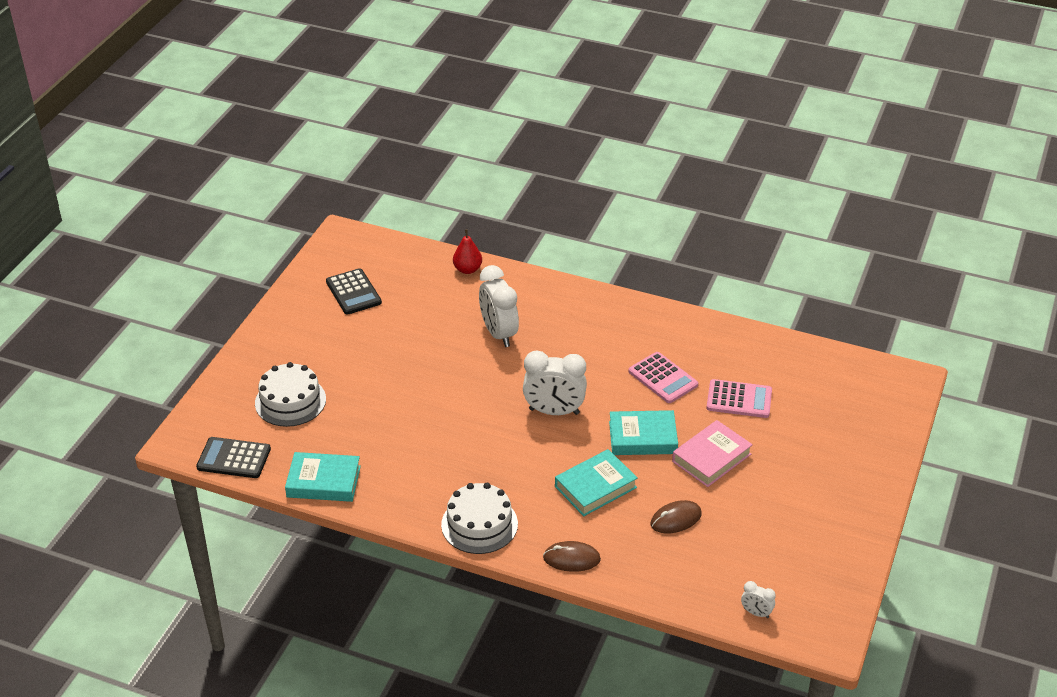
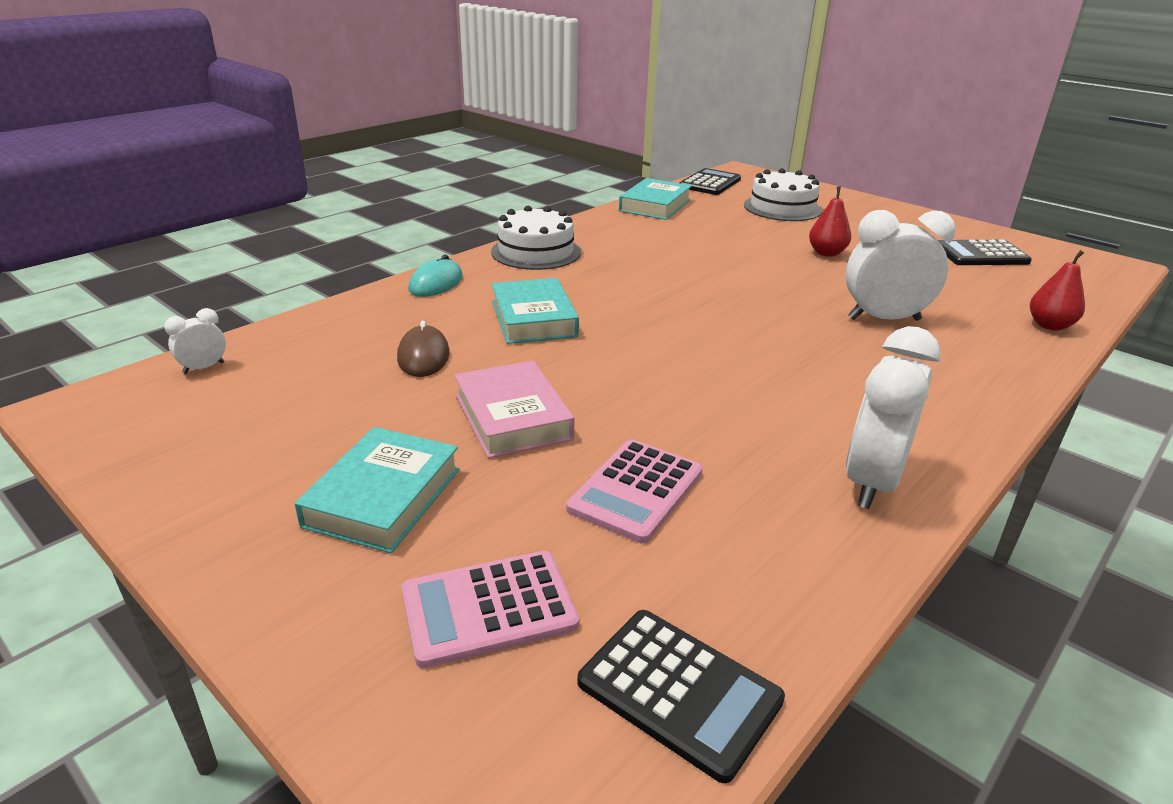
camera: 110 degrees right, 10 degrees down
(393, 366) = (826, 253): none -> red pear
(554, 411) = (696, 322): white clock -> white clock (872, 482)
(571, 558) = (436, 283): brown mouse -> turquoise mouse
(642, 437) = (601, 371): turquoise book -> turquoise book (383, 497)
(663, 378) = (733, 424): pink calculator -> pink calculator (489, 609)
(834, 366) = (679, 691): none -> black calculator

